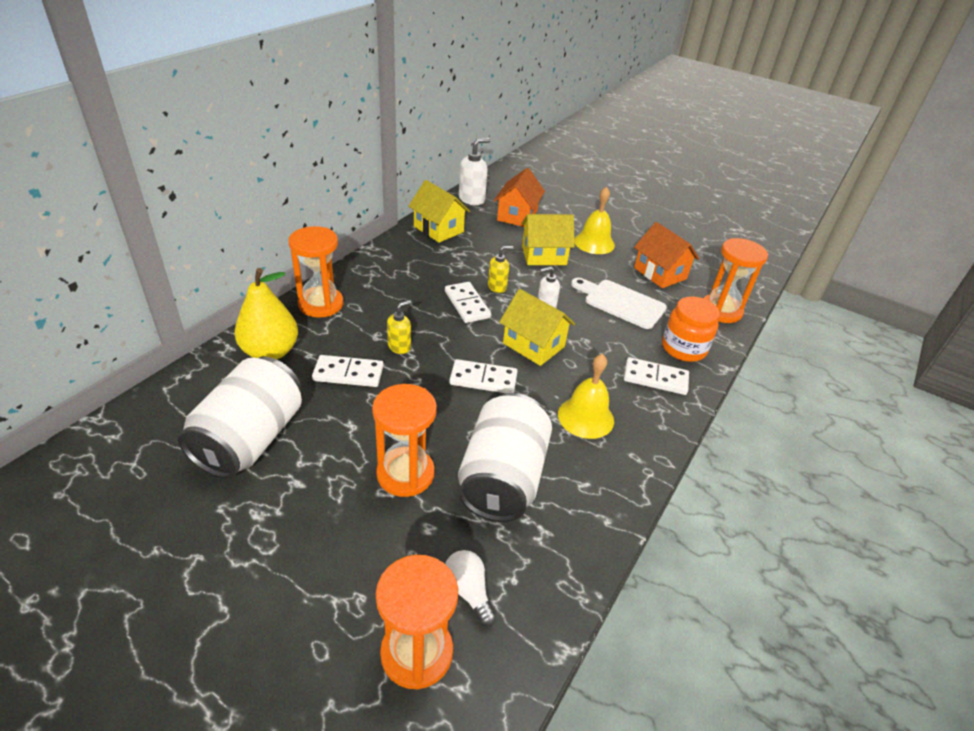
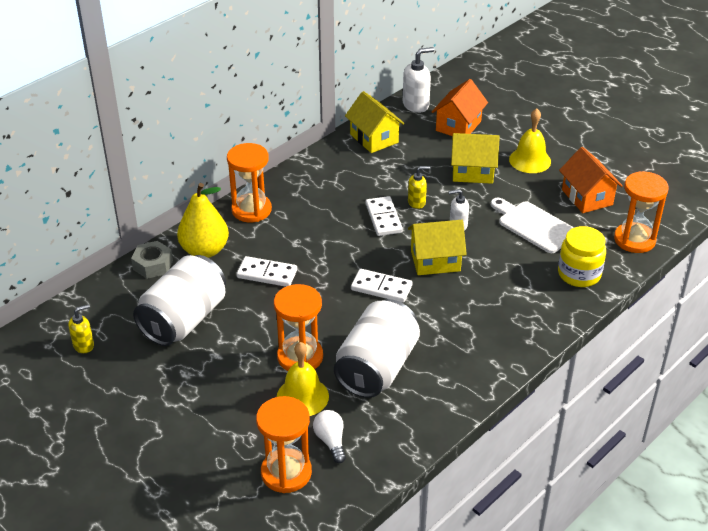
camera: 15 degrees right, 0 degrees up
(207, 373) = (153, 265): none -> grey nut
(399, 346) = (314, 253): yellow soap dispenser -> yellow soap dispenser (84, 345)
(533, 345) = (435, 261): yellow house -> yellow house turned 60 degrees counterclockwise
(586, 417) = (462, 327): yellow bell -> yellow bell (302, 396)
(655, 378) = (539, 299): white domino -> none
(683, 348) = (579, 274): orange jar -> yellow jar

